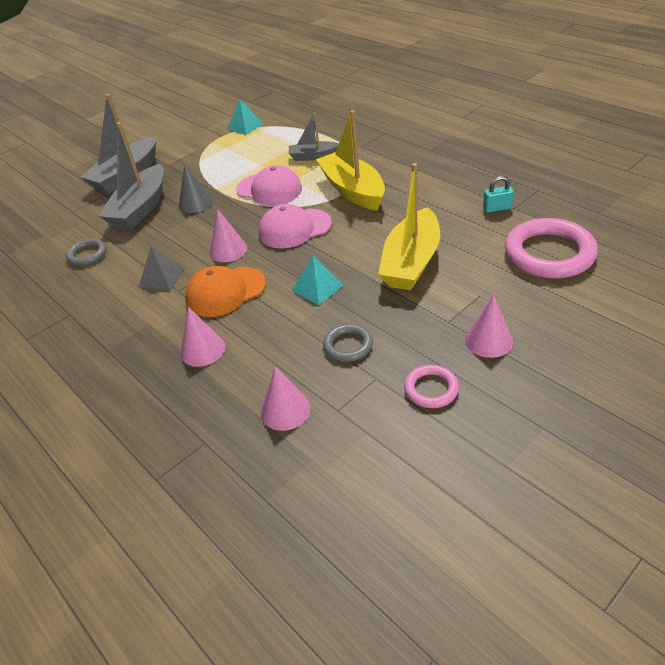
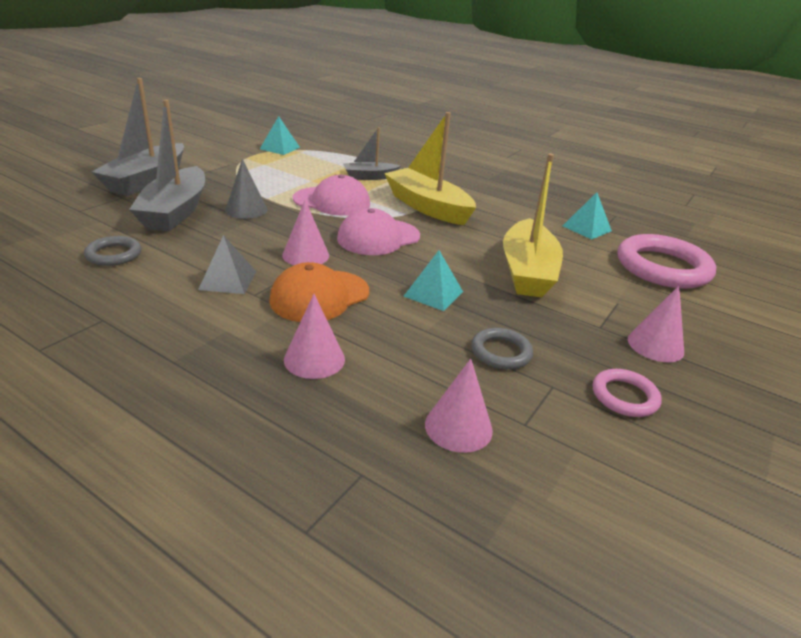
camera: 20 degrees left, 10 degrees down
(497, 208) = (586, 228): turquoise padlock -> turquoise pyramid

